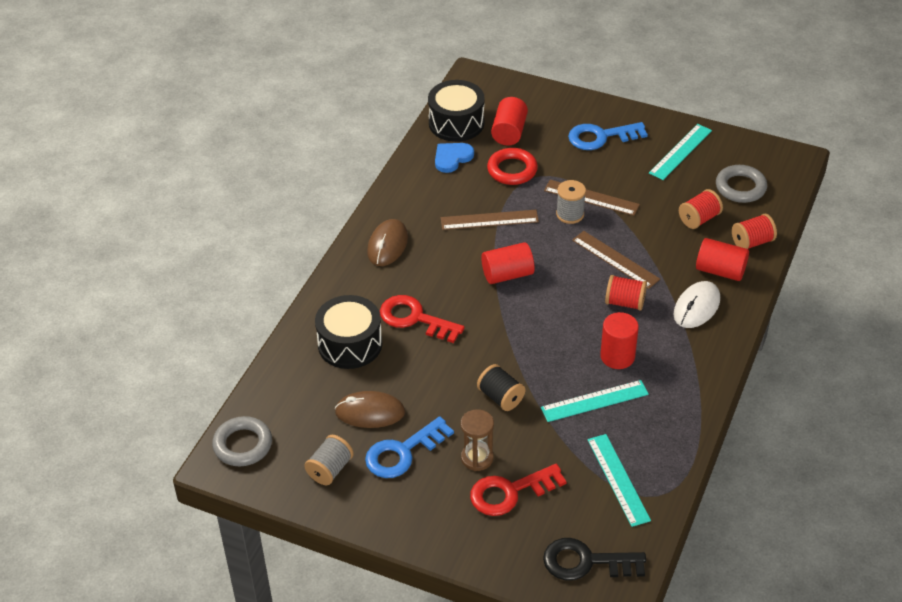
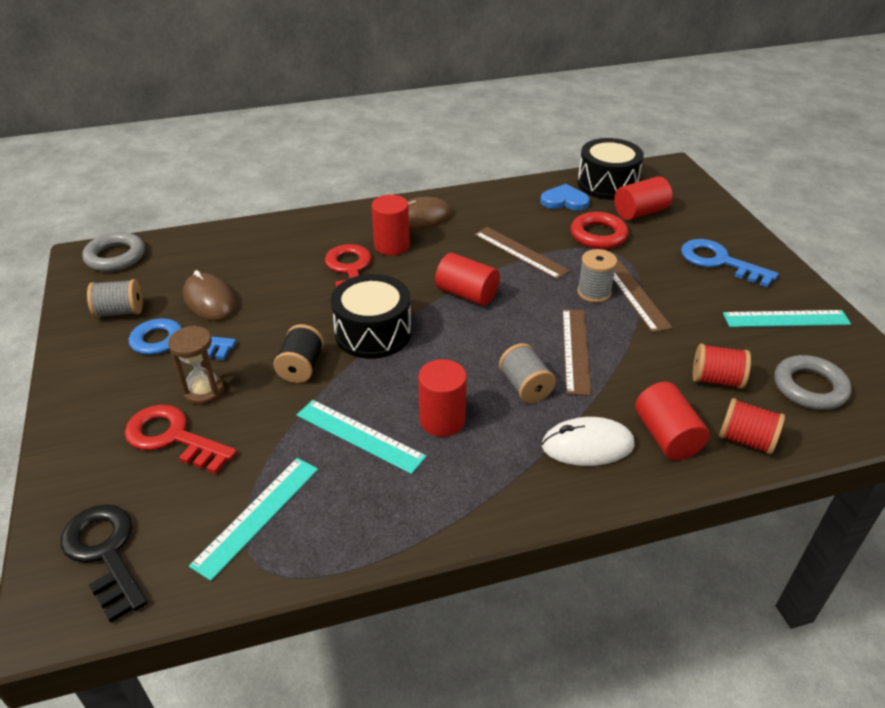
camera: 50 degrees right, 5 degrees down
(350, 344) = (282, 253): black drum -> black drum (373, 333)
(407, 280) = (392, 246): none -> red cylinder
(625, 302) = (525, 386): red spool -> grey spool

